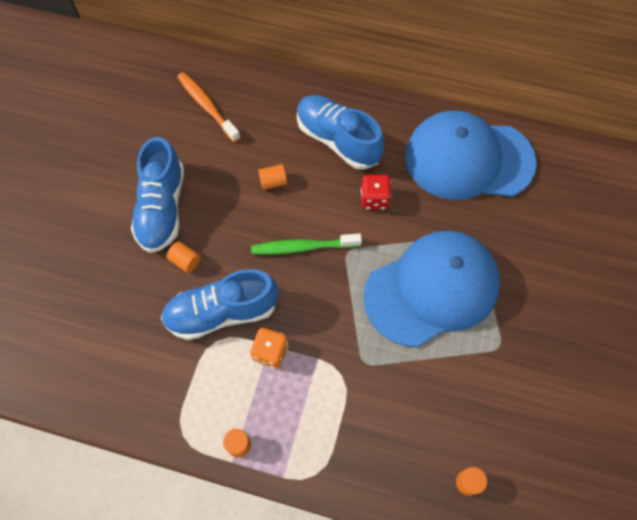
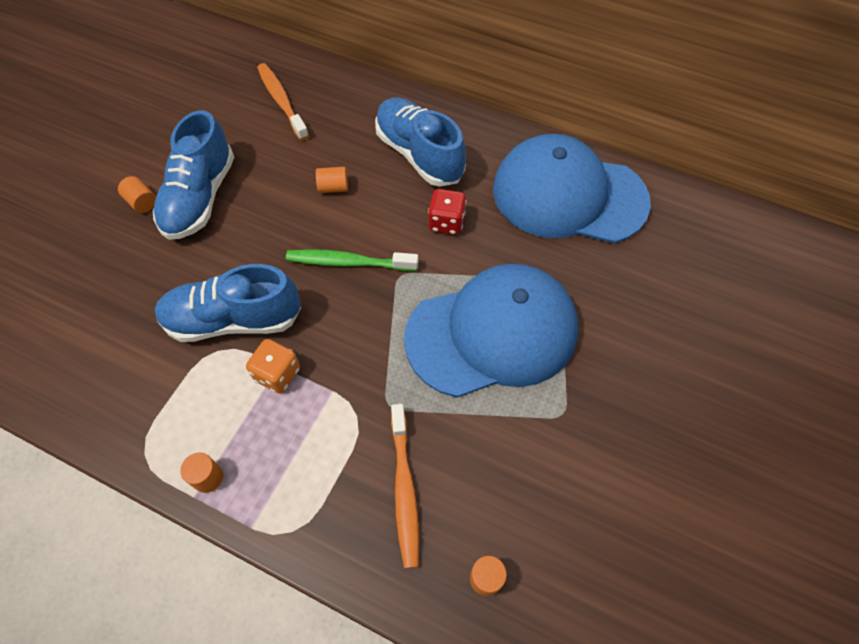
camera: 10 degrees right, 5 degrees down
(185, 261) = (209, 257): orange cylinder -> orange cylinder (142, 202)
(392, 426) = (404, 488): none -> orange toothbrush

